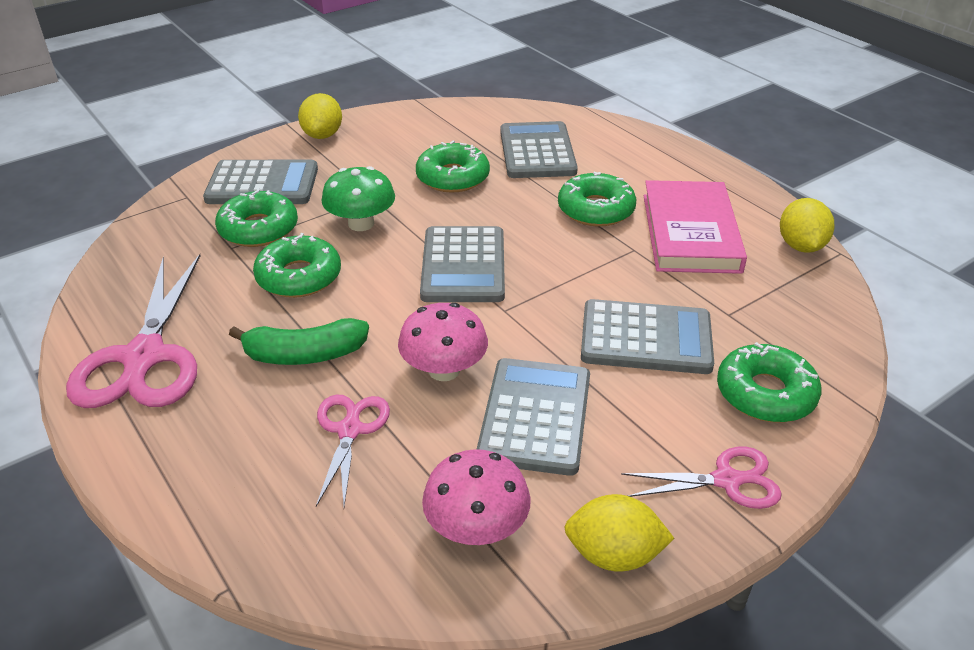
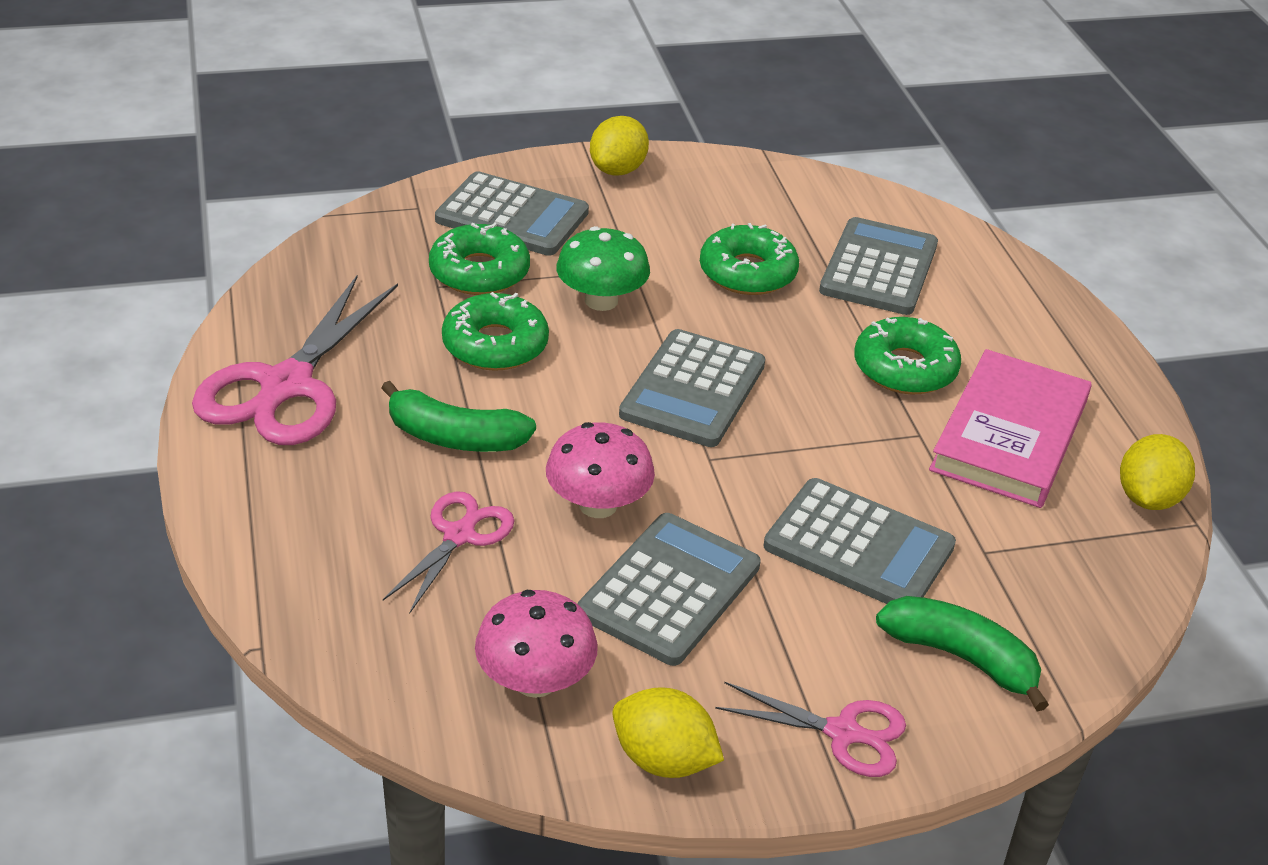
camera: 20 degrees right, 0 degrees up
(765, 393) = (961, 657): green donut -> green banana

